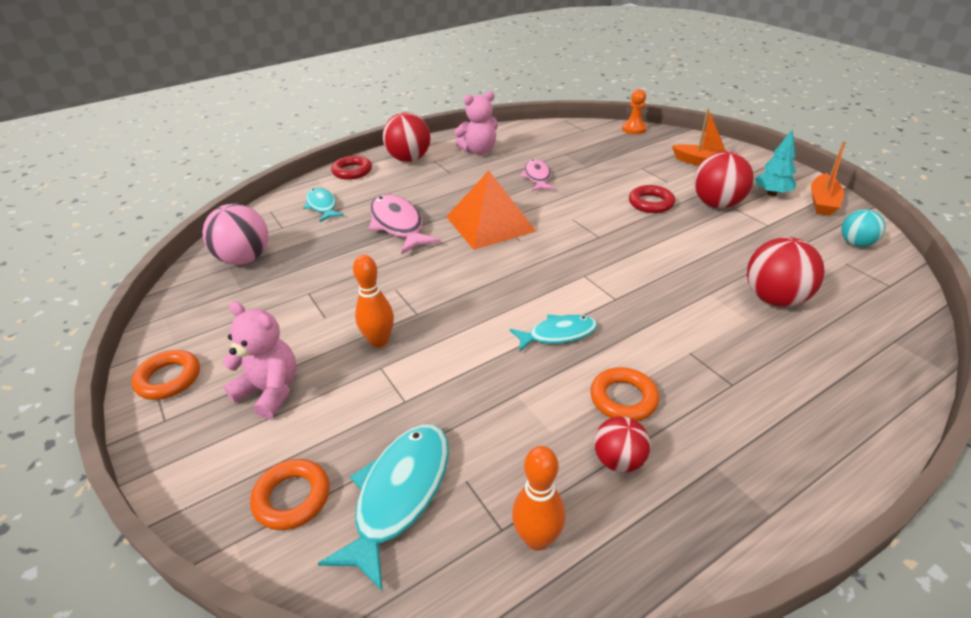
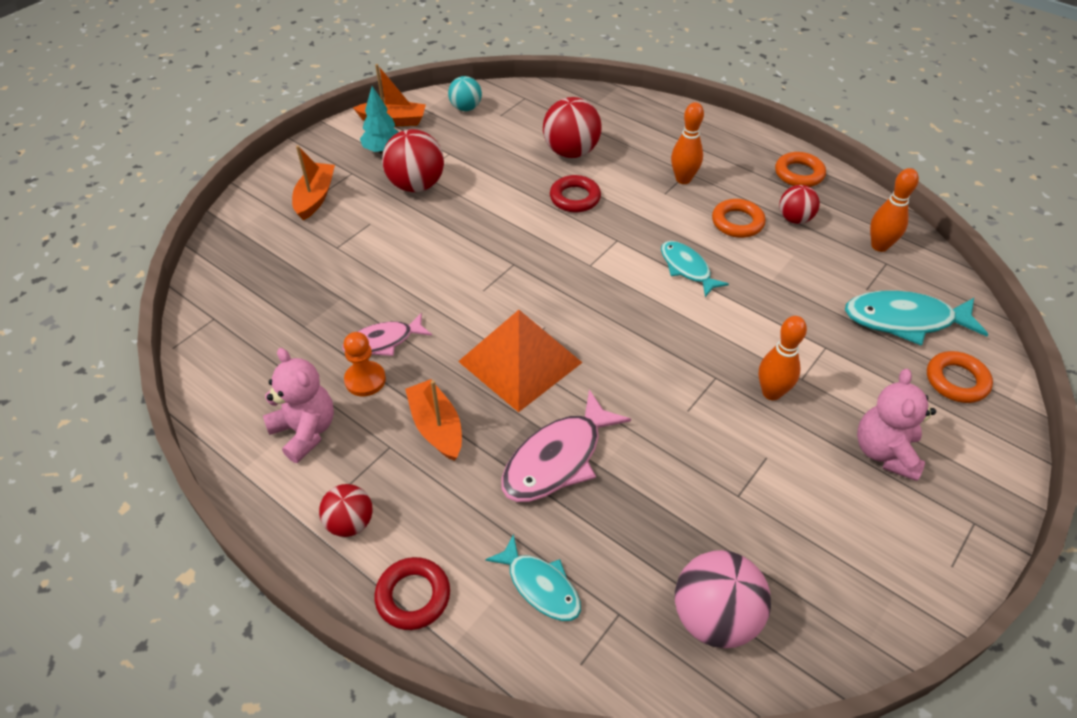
camera: 110 degrees left, 10 degrees up
(169, 379) = (936, 557): orange ring -> orange ring (799, 174)
(322, 206) = (540, 586): turquoise fish -> turquoise fish turned 90 degrees counterclockwise
(409, 159) = (350, 523): red ball -> red ball, size x0.61
(454, 188) = (436, 427): none -> orange boat
(634, 129) = (210, 265): orange pawn -> orange pawn (365, 380)
(651, 203) = (428, 232): red ring -> red ring (575, 198)
(716, 375) = (683, 179): none -> orange bowling pin

